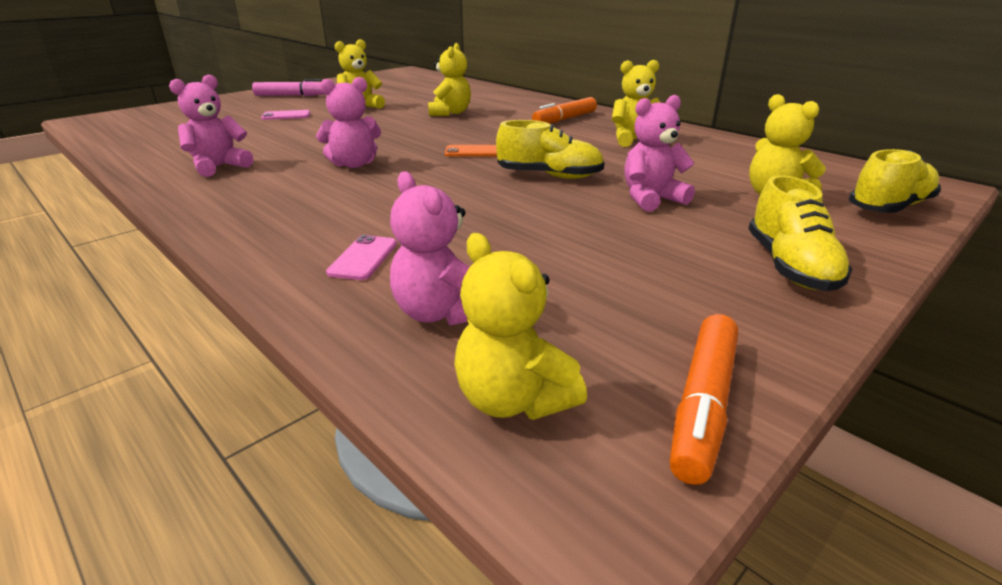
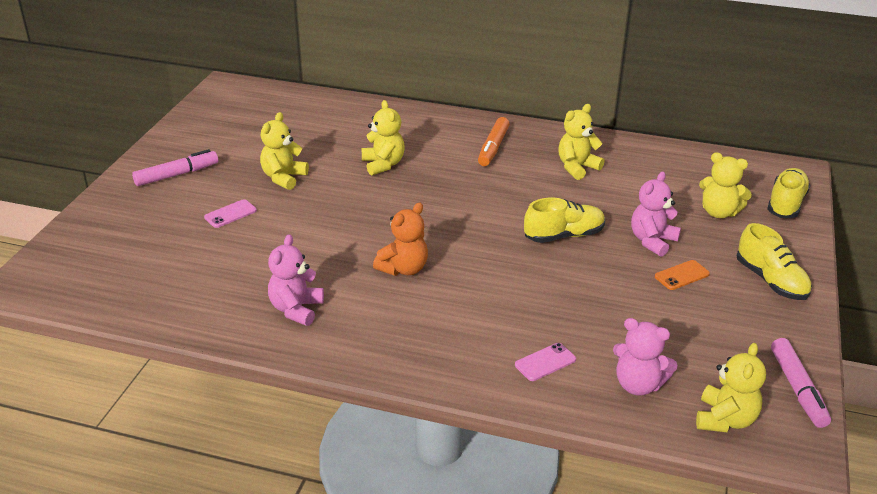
camera: 30 degrees left, 5 degrees up
(354, 164) = (403, 269): pink teddy bear -> orange teddy bear
(363, 258) = (545, 362): pink phone -> pink phone turned 75 degrees clockwise
(472, 152) = (475, 221): orange phone -> orange phone (682, 275)
(513, 399) = (725, 419): yellow teddy bear -> yellow teddy bear turned 90 degrees counterclockwise
(703, 404) = (797, 389): orange marker -> pink marker

